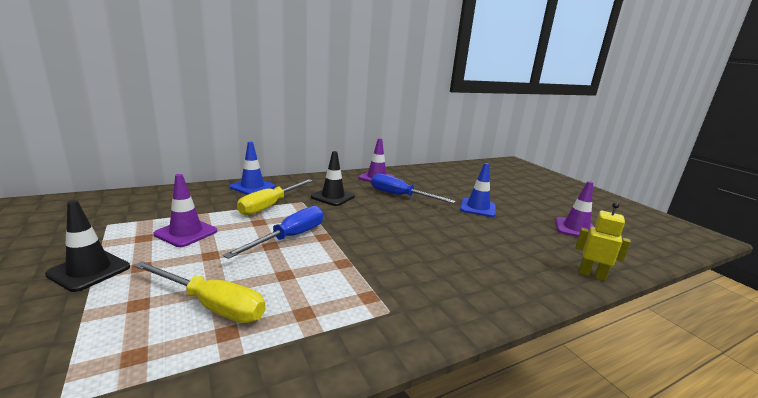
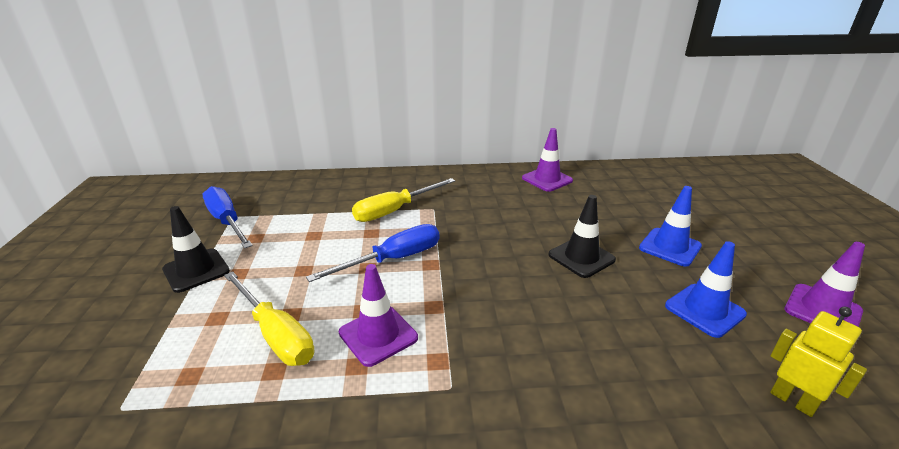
camera: 25 degrees right, 10 degrees up
(186, 233) = (294, 237): purple traffic cone -> purple traffic cone (378, 335)
(252, 187) = (388, 181): blue traffic cone -> blue traffic cone (704, 310)
(333, 197) = (473, 205): black traffic cone -> black traffic cone (581, 257)
(400, 196) = (563, 213): blue screwdriver -> blue screwdriver (227, 221)

